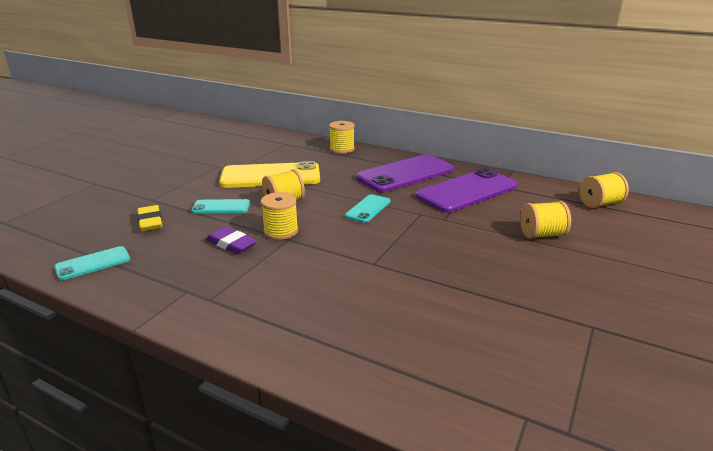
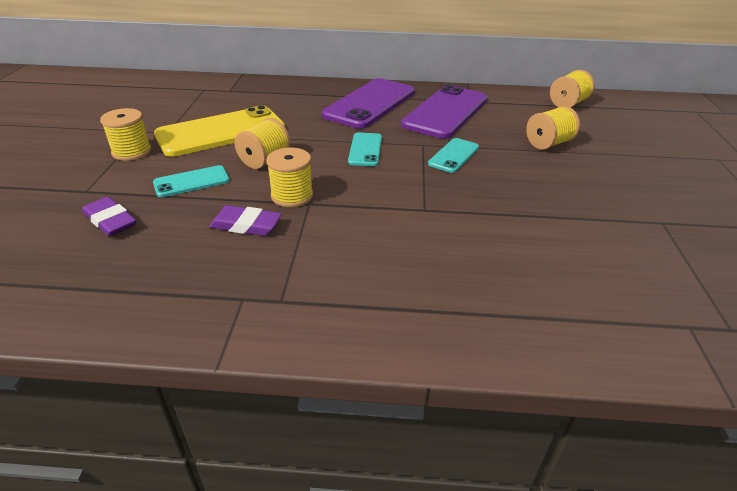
camera: 25 degrees left, 10 degrees up
(93, 263) = (75, 297): turquoise phone -> turquoise phone (454, 155)
(150, 221) = (110, 221): yellow eraser -> purple eraser
(342, 149) = (277, 86): yellow spool -> yellow spool (132, 152)

